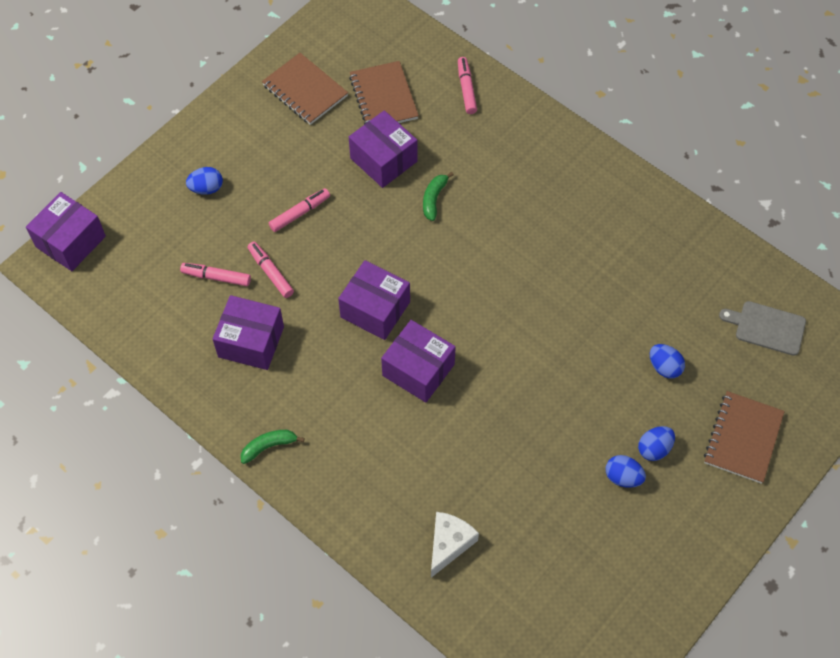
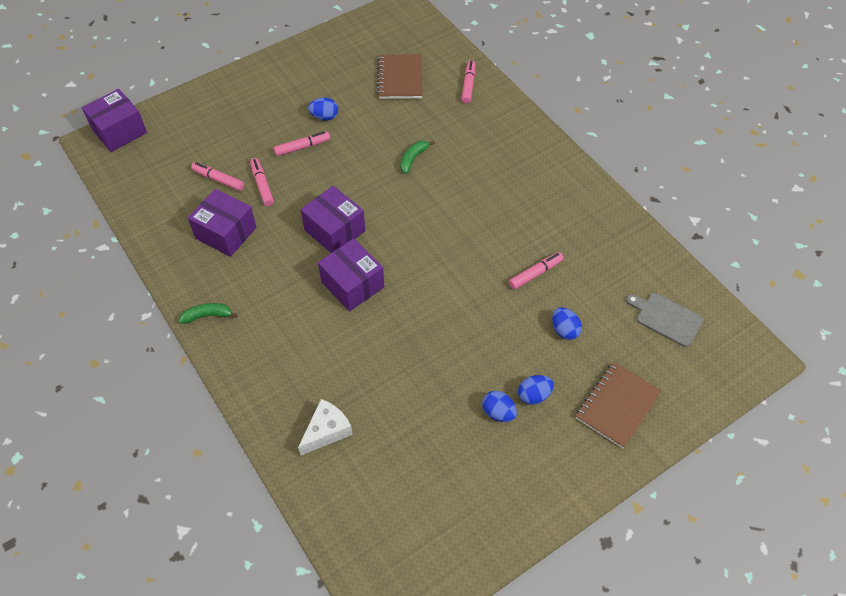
camera: 15 degrees right, 5 degrees down
(206, 188) = (237, 115): blue egg -> blue egg (324, 117)
(305, 91) = (340, 62): brown notebook -> none
(383, 160) = (383, 122): purple box -> none
(614, 309) = (535, 273): none -> pink marker

